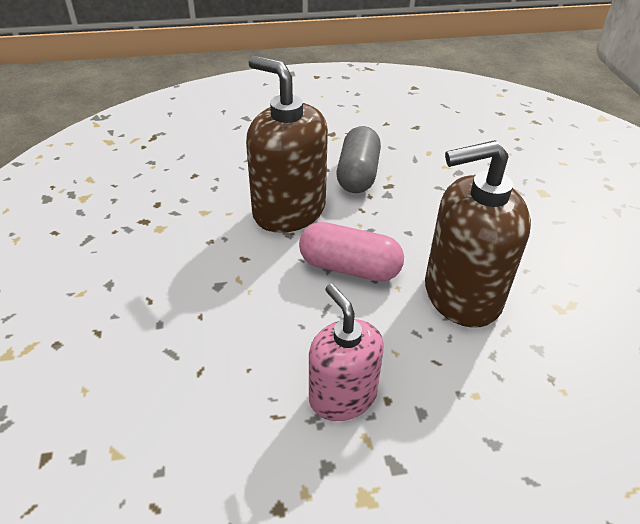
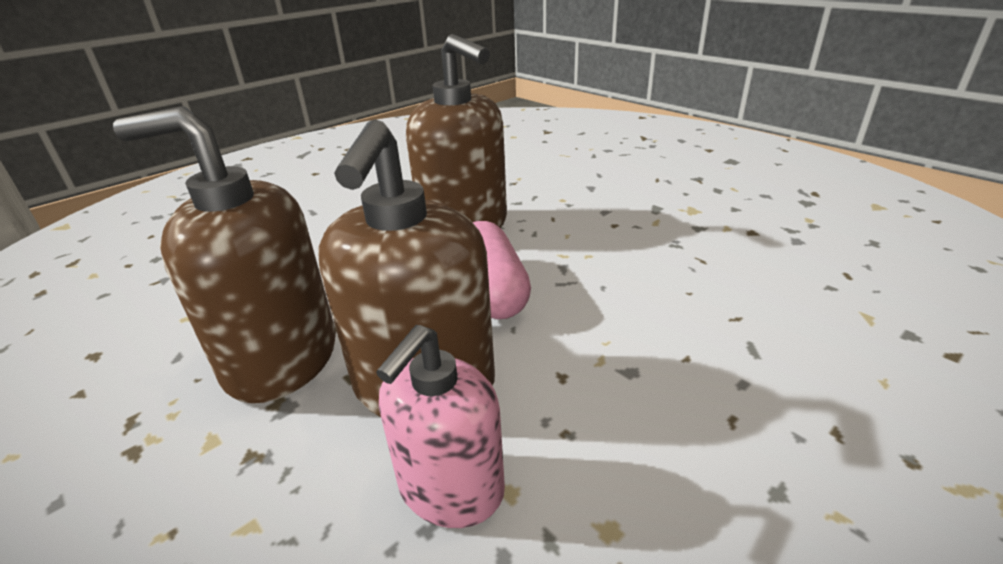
camera: 120 degrees left, 10 degrees down
(342, 396) = (640, 241): pink soap dispenser -> pink soap dispenser (450, 488)
(357, 174) = (281, 359): grey capsule -> brown soap dispenser

